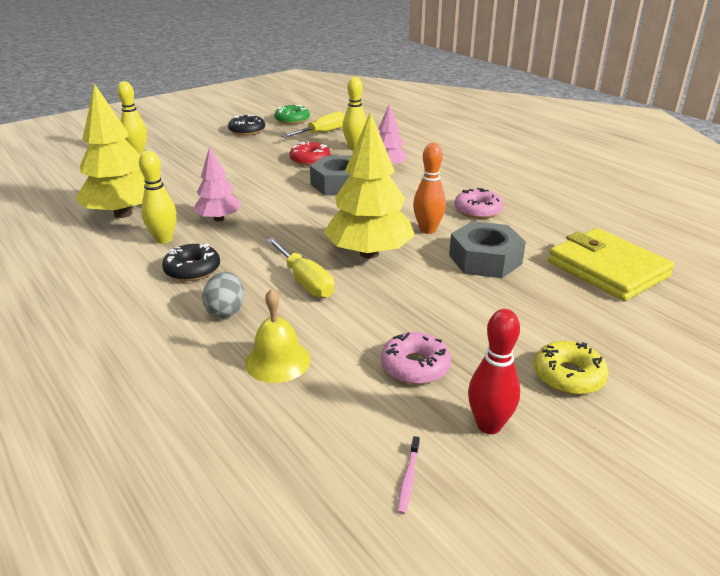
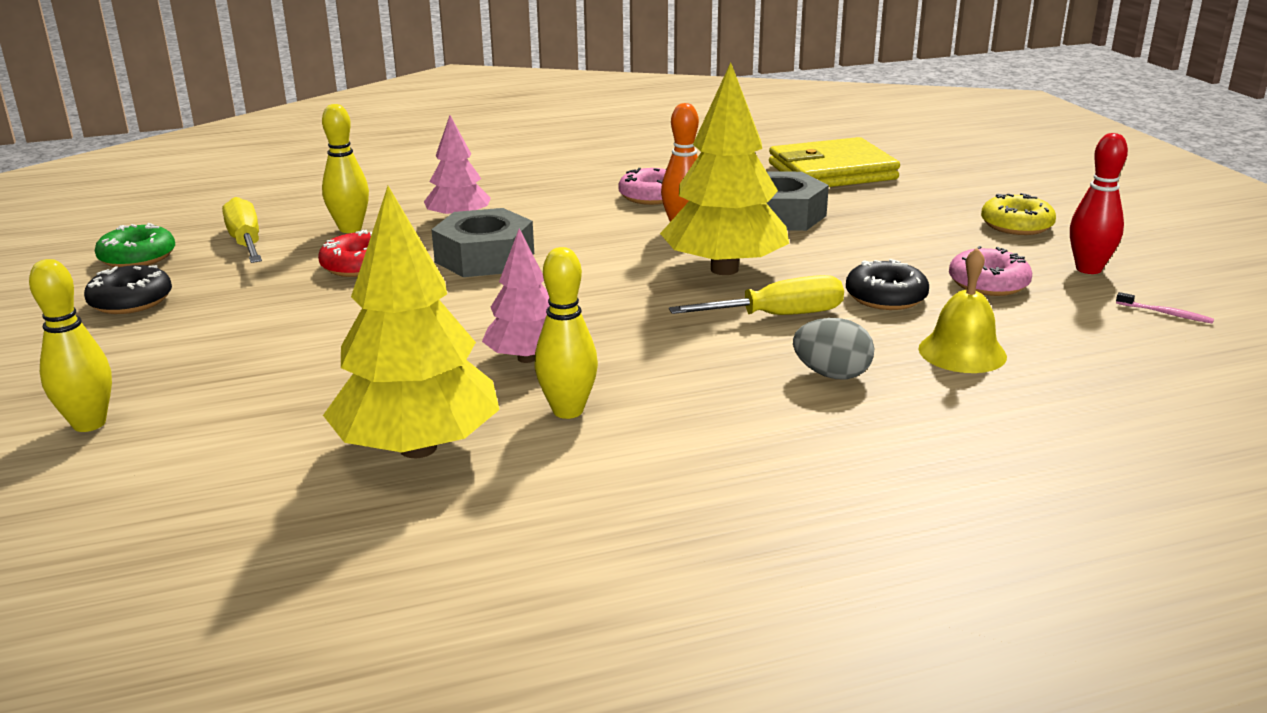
camera: 70 degrees left, 5 degrees down
(192, 270) = (696, 391): black donut -> black donut (885, 297)

